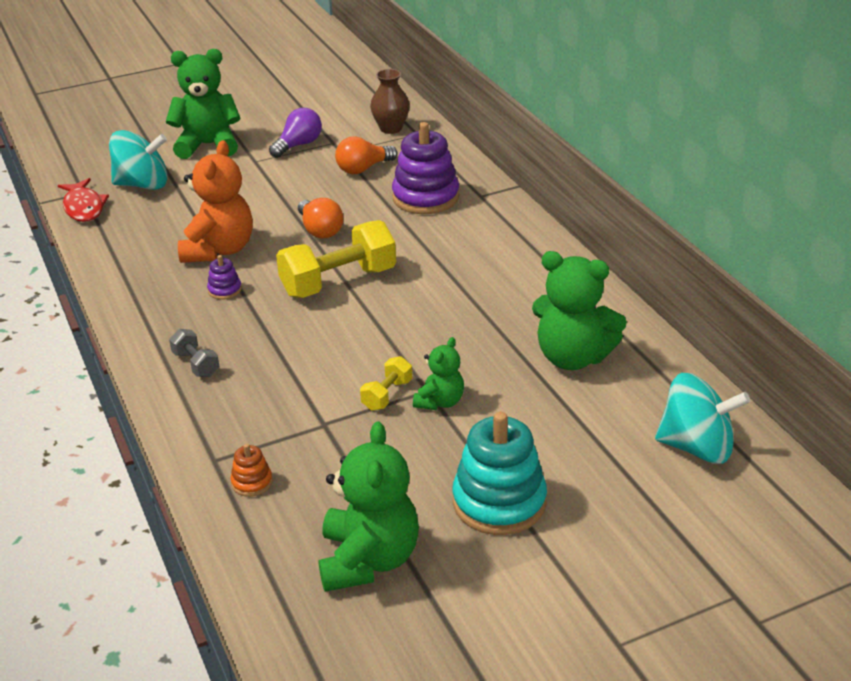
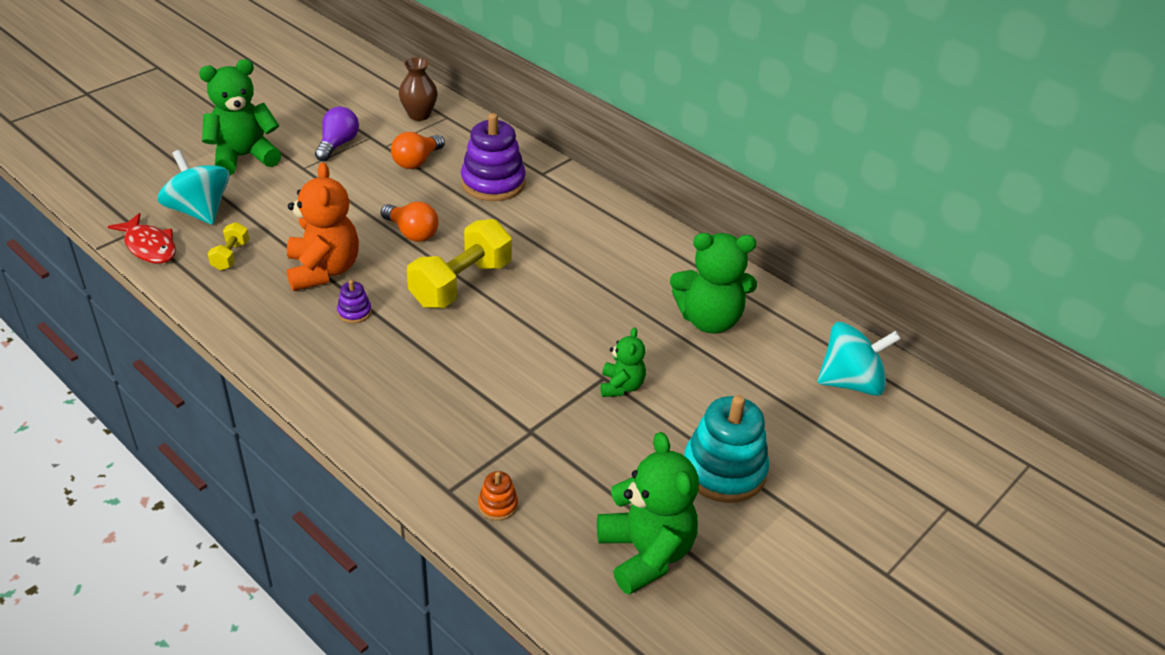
camera: 25 degrees left, 5 degrees up
(143, 185) = (199, 211): turquoise spinning top -> turquoise spinning top turned 105 degrees counterclockwise
(196, 364) = (372, 396): grey dumbbell -> none
(387, 395) = (571, 389): yellow dumbbell -> yellow dumbbell (230, 256)

